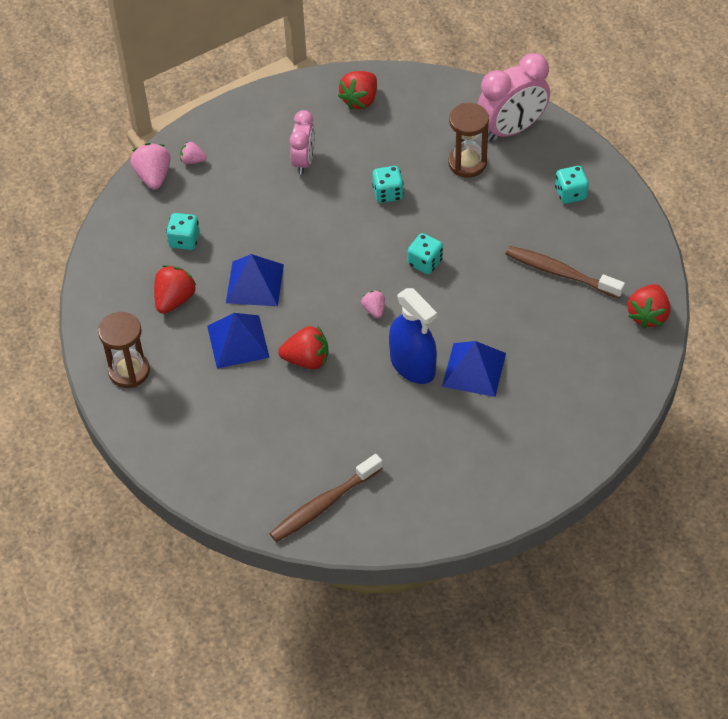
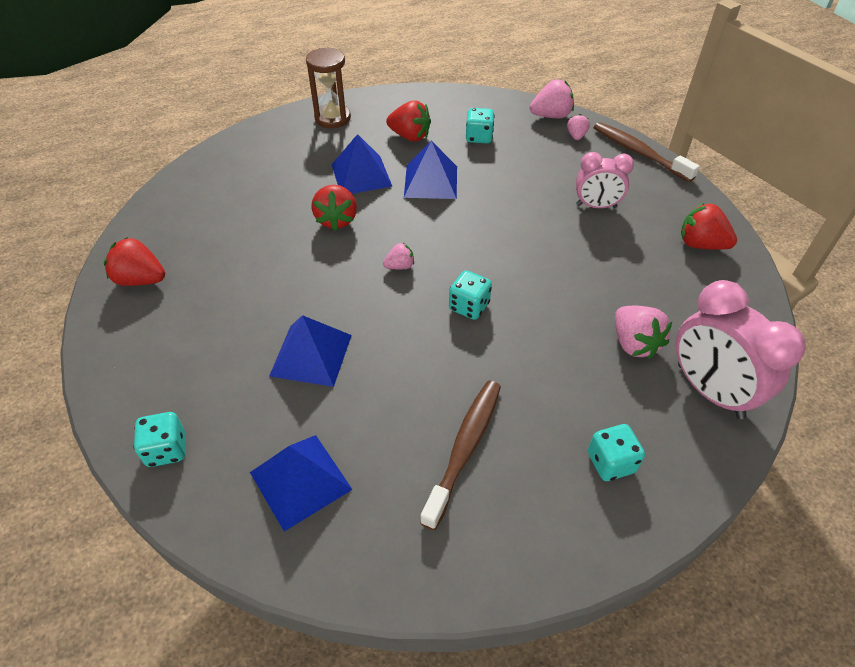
camera: 85 degrees right, 5 degrees down
(323, 505) = (161, 239): brown toothbrush -> brown toothbrush (638, 152)
(388, 193) = (567, 272): turquoise dice -> turquoise dice (166, 450)
(412, 365) = (322, 300): blue spray bottle -> none
(467, 163) = (634, 343): brown hourglass -> pink strawberry
(588, 368) = (300, 481): none -> blue pyramid
(648, 315) = (392, 567): red strawberry -> red strawberry (141, 280)

